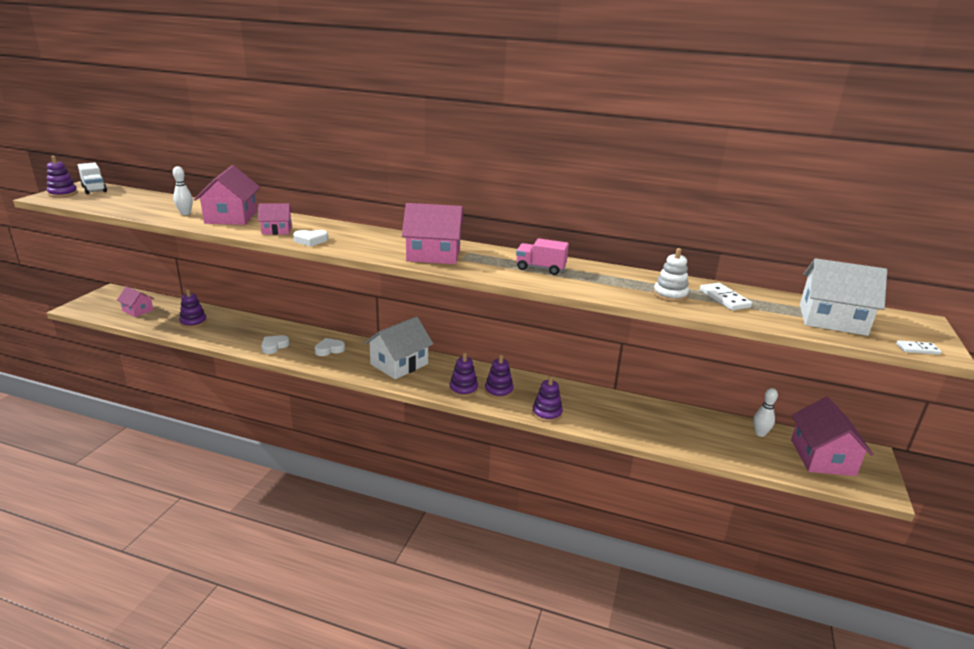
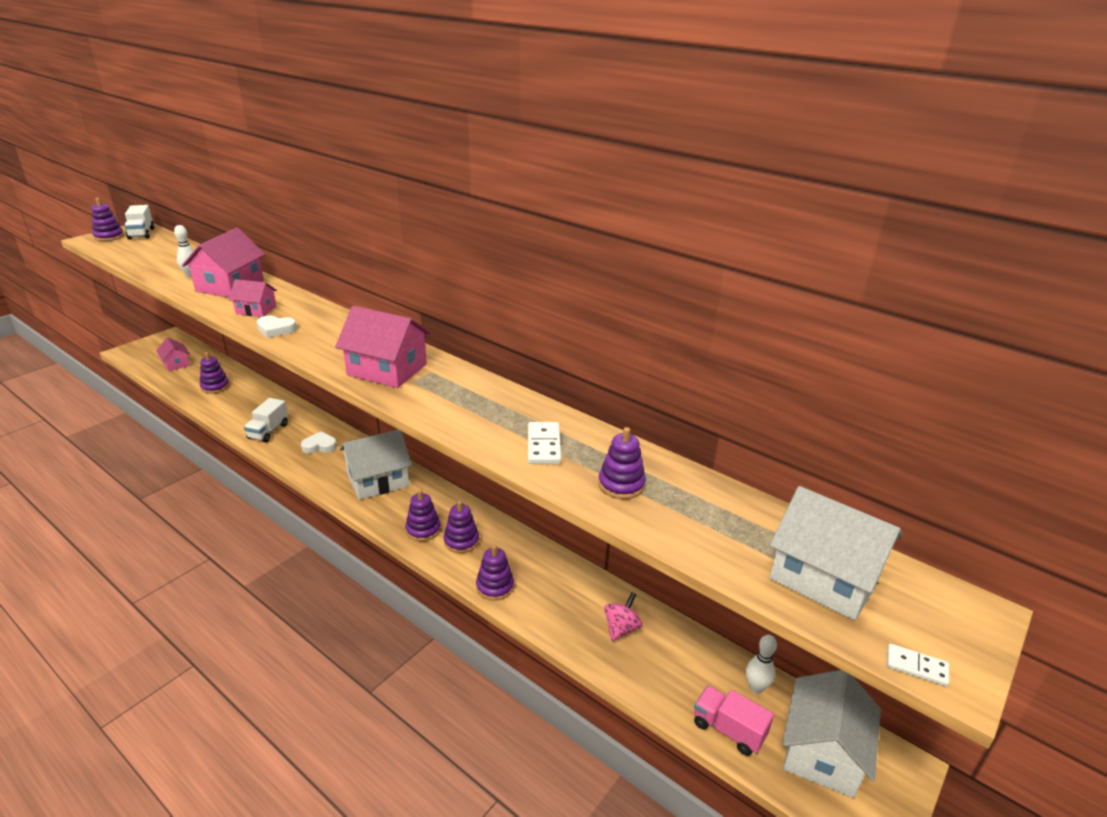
camera: 20 degrees right, 5 degrees up
(274, 346) = (268, 431): white heart -> white truck
(540, 268) = (492, 411): pink truck -> pink truck (728, 730)
(652, 420) = (621, 628): none -> pink spinning top
(670, 295) = (621, 484): white stacking toy -> purple stacking toy
(724, 299) = (693, 506): white domino -> white domino (544, 445)
(822, 457) = (822, 751): pink house -> white house

